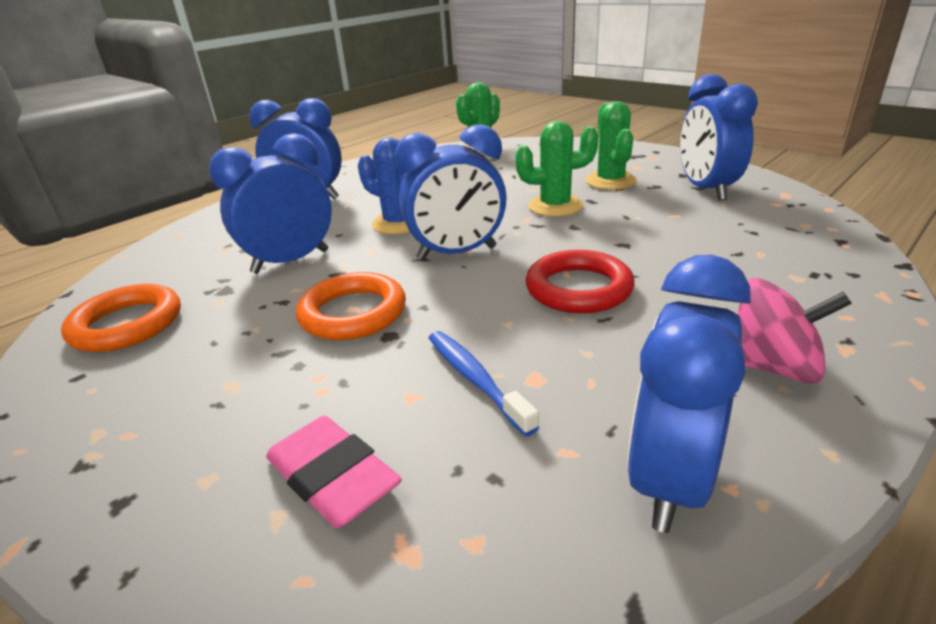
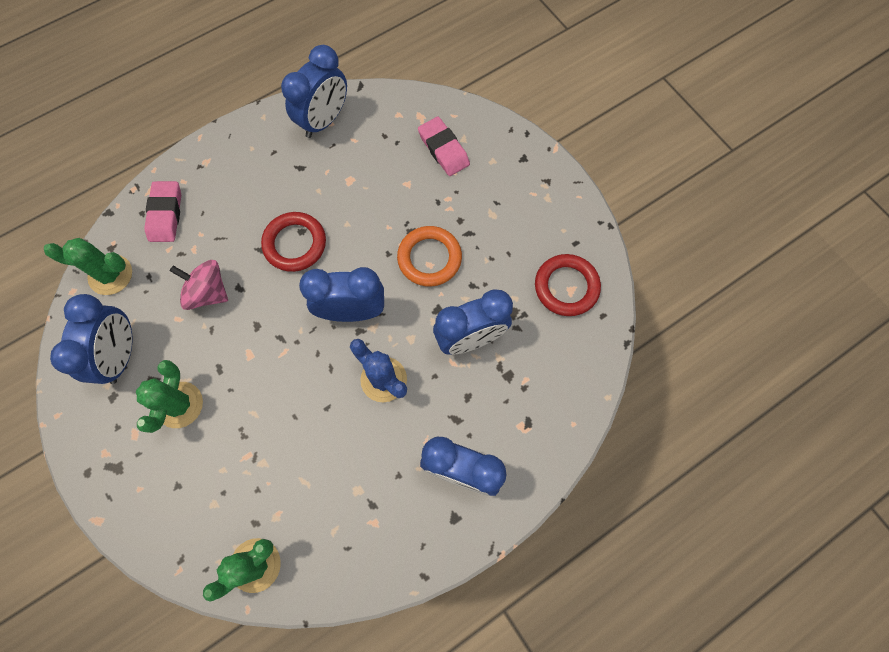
camera: 170 degrees left, 40 degrees up
(127, 324) = (566, 287): orange ring -> red ring
(475, 379) = (376, 186): blue toothbrush -> none
(555, 206) = (252, 367): green cactus -> green cactus (110, 275)
(772, 366) = (246, 159): pink spinning top -> pink spinning top (208, 292)
(815, 279) = (166, 214): none -> pink eraser

